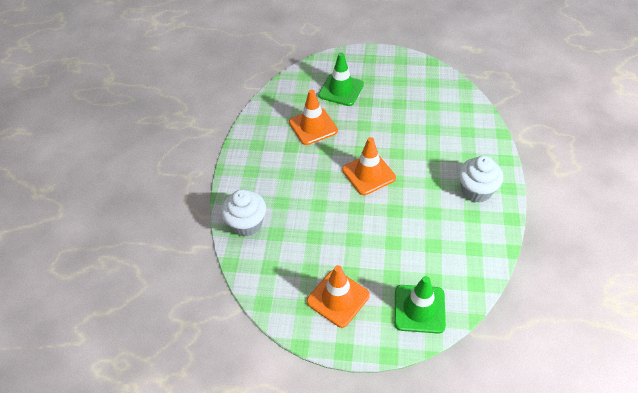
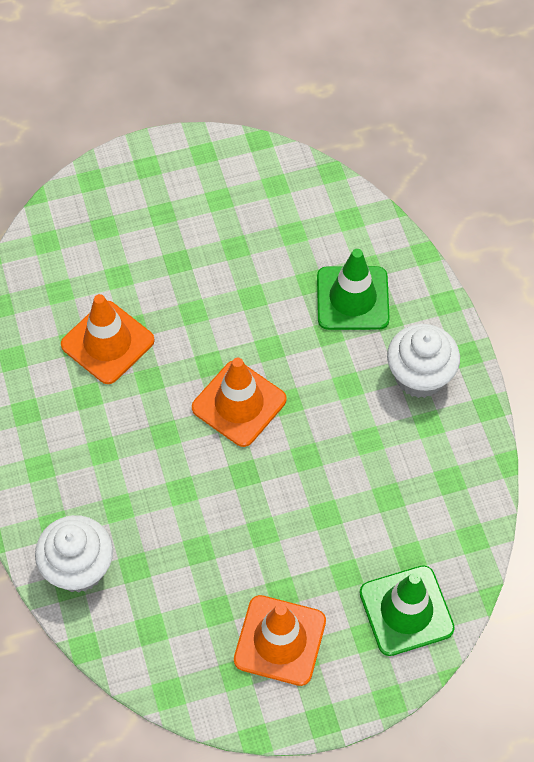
camera: 25 degrees left, 10 degrees up
(341, 90) = (124, 251): green traffic cone -> green traffic cone (352, 298)

